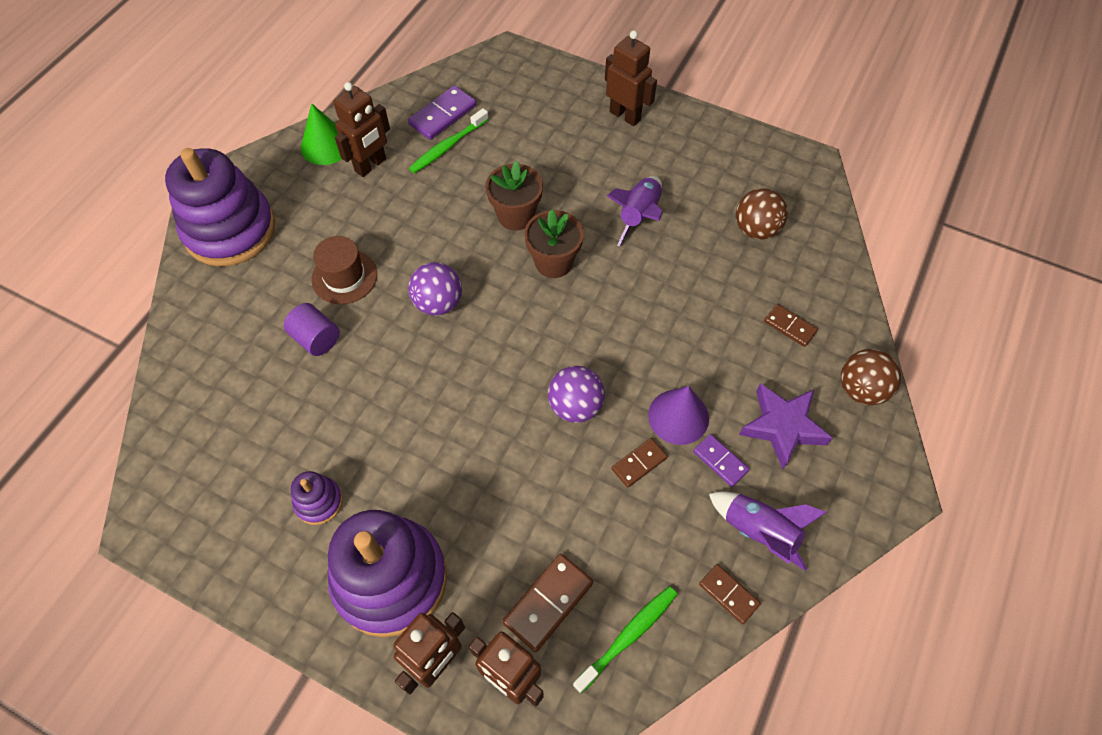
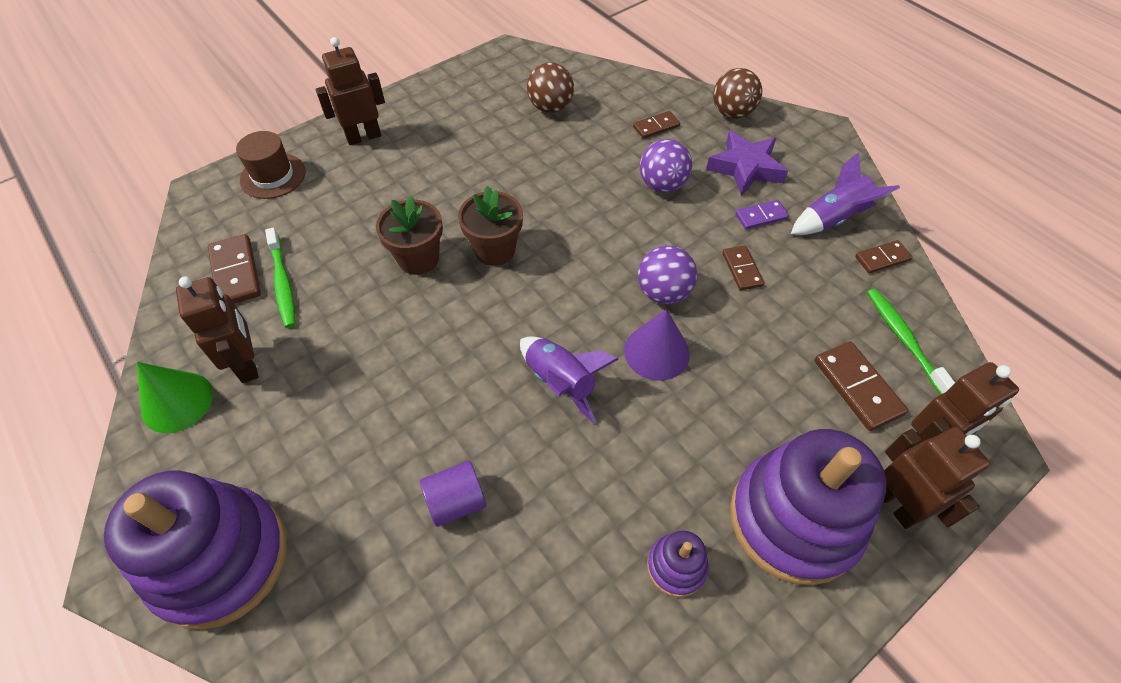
camera: 65 degrees left, 5 degrees down
(344, 277) = (388, 443): brown hat -> brown hat (273, 176)
(438, 303) = (482, 362): purple ball -> purple ball (662, 185)
(442, 115) = (235, 273): purple domino -> brown domino
(639, 216) = (484, 171): purple rocket -> purple rocket (560, 382)
(678, 416) = (707, 226): purple cone -> purple cone (656, 352)

